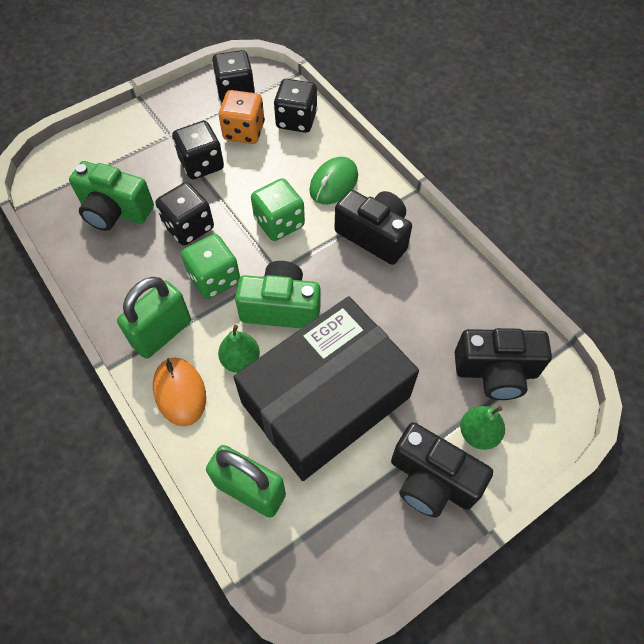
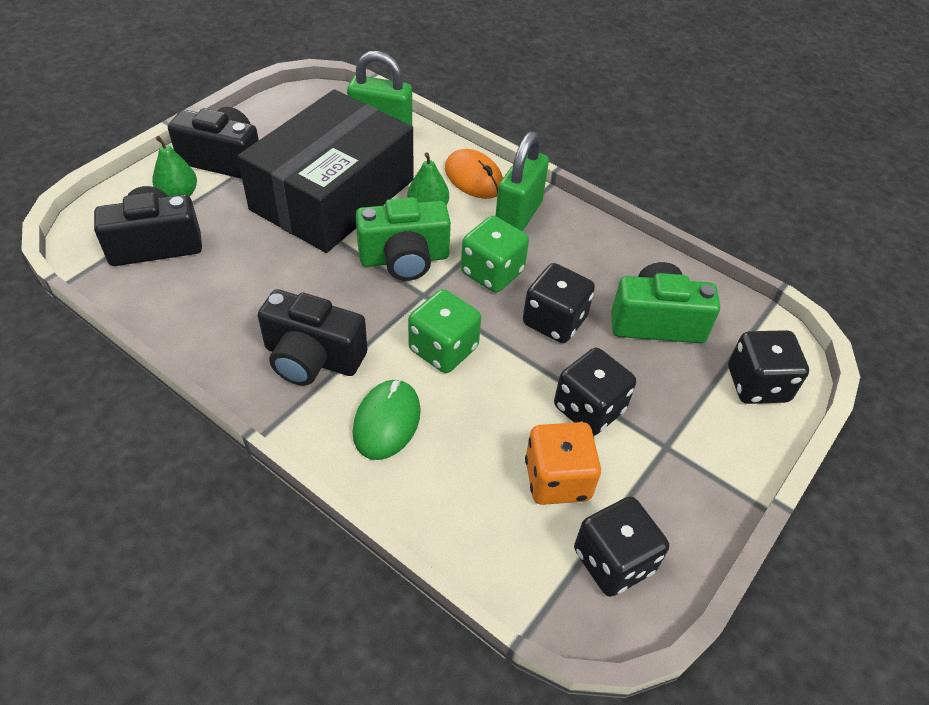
camera: 160 degrees right, 10 degrees down
(296, 120) = (482, 523): black dice -> black dice (757, 384)

